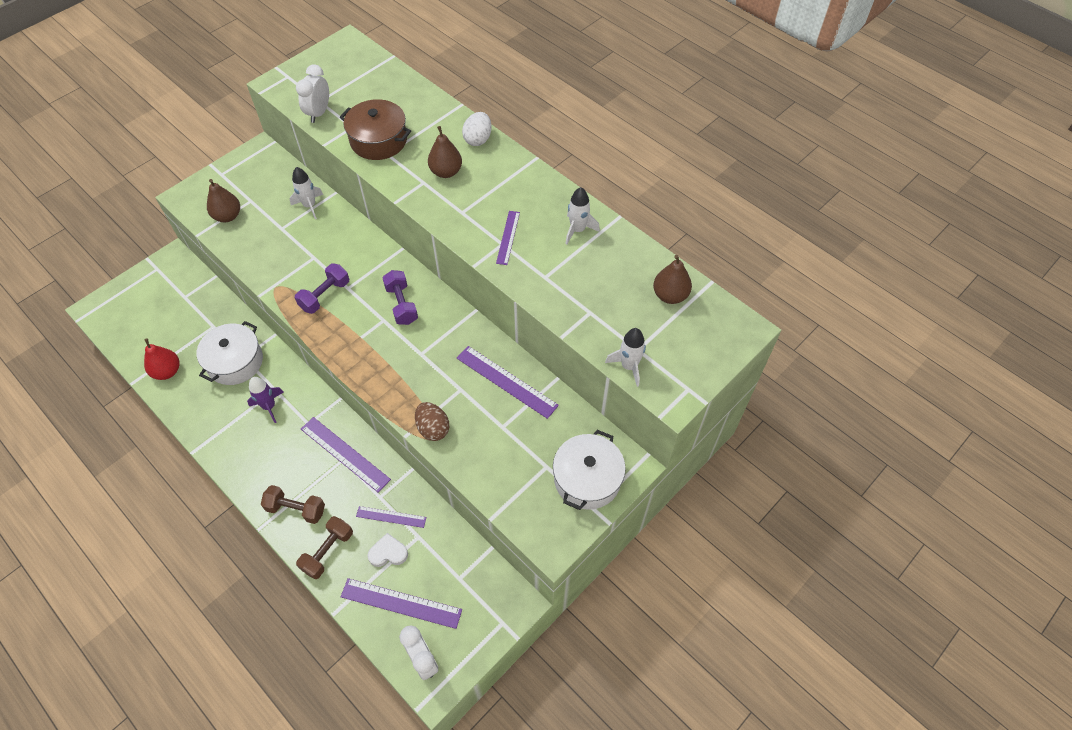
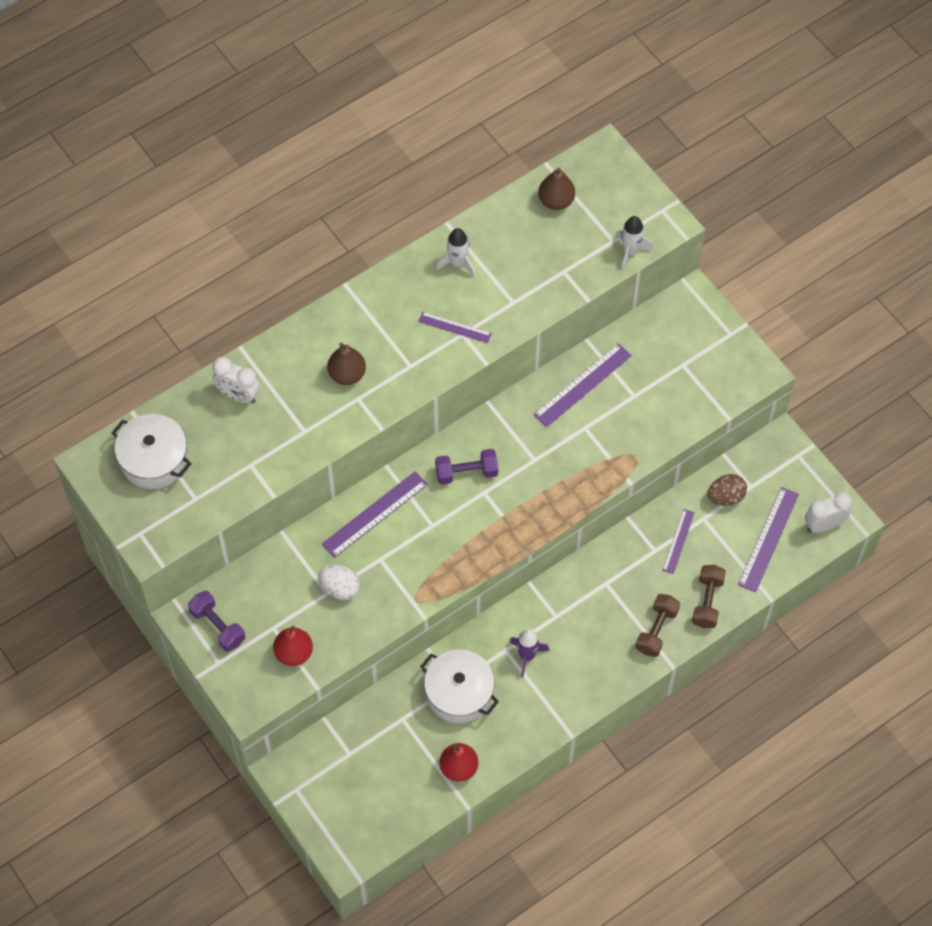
camera: 80 degrees left, 5 degrees up
(228, 216) = (294, 653): brown pear -> red pear
(309, 206) = (297, 561): white rocket -> none
(319, 113) = (218, 499): white clock -> white clock (238, 395)
(325, 295) = (438, 549): purple dumbbell -> purple dumbbell (218, 626)
(328, 552) = (707, 601): brown dumbbell -> brown dumbbell turned 60 degrees clockwise
(344, 454) = (599, 581): purple ruler -> purple ruler (375, 514)
(378, 140) = (280, 438): brown pot -> none
(388, 553) = (716, 546): white heart -> none
(433, 428) = (626, 457): brown egg -> brown egg (725, 497)
(478, 139) = (303, 337): white egg -> white egg (340, 588)
(587, 479) = (700, 333): white pot -> white pot (154, 459)

